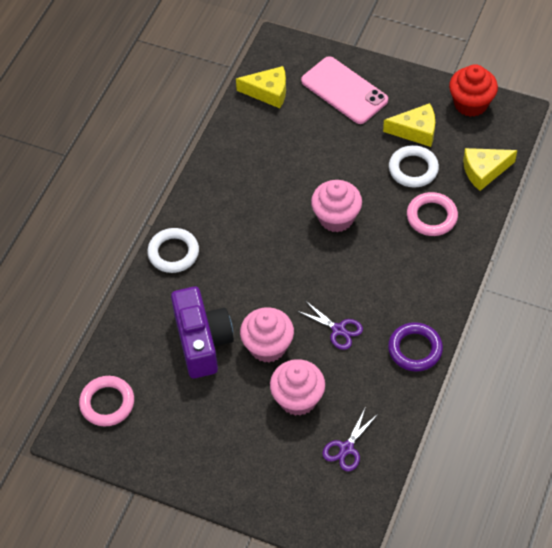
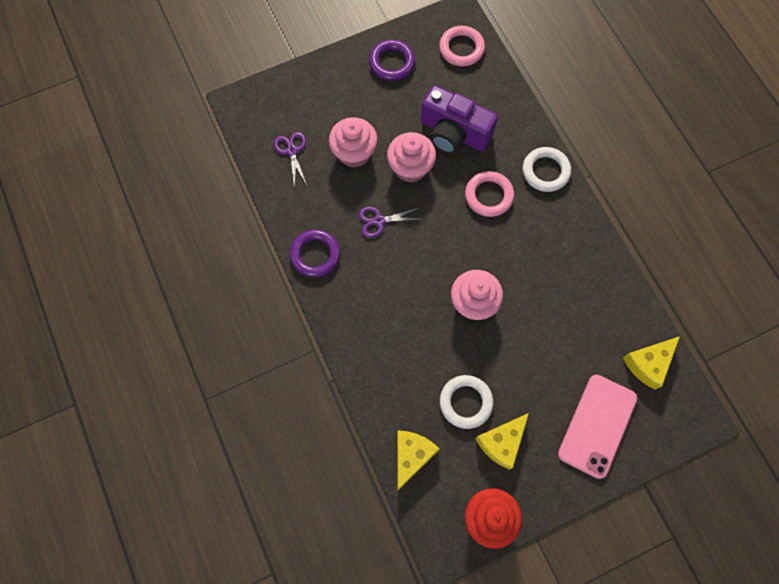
camera: 130 degrees right, 15 degrees up
(177, 446) = (391, 63): none -> purple ring
(344, 90) = (597, 426): pink phone -> pink phone turned 60 degrees counterclockwise
(431, 217) = (408, 372): pink ring -> pink ring (488, 196)

